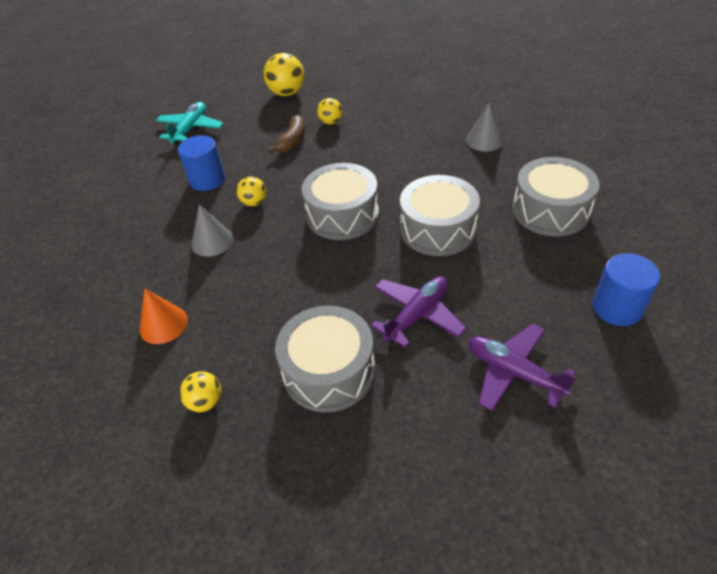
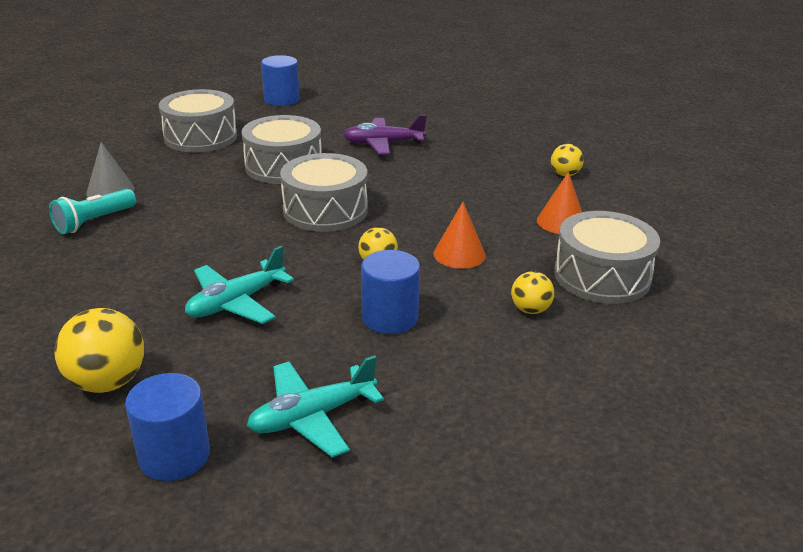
camera: 140 degrees left, 15 degrees down
(212, 241) = (459, 254): grey cone -> orange cone
(224, 95) = (174, 455): none -> blue cylinder
(293, 140) = (236, 302): brown banana -> turquoise plane
(329, 371) = (472, 151): grey drum -> grey drum (602, 276)
(331, 122) = (161, 296): yellow ball -> yellow ball (530, 310)
(444, 124) = (94, 222): none -> turquoise flashlight
(513, 372) = (378, 109): purple plane -> none

